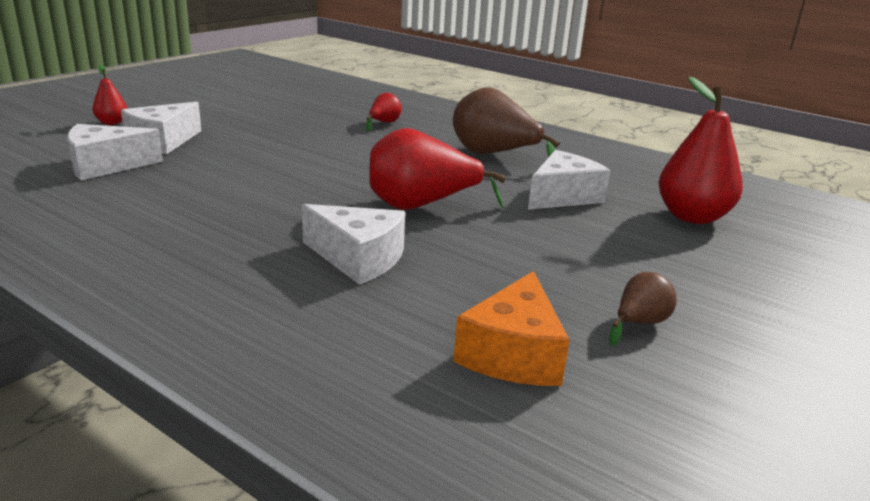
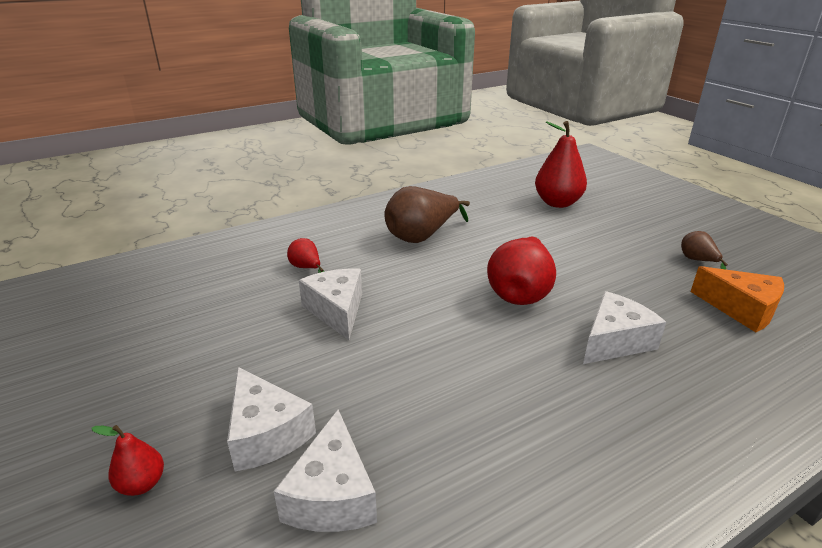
camera: 65 degrees left, 5 degrees up
(563, 196) = (515, 232): white cheese -> white cheese (337, 311)

